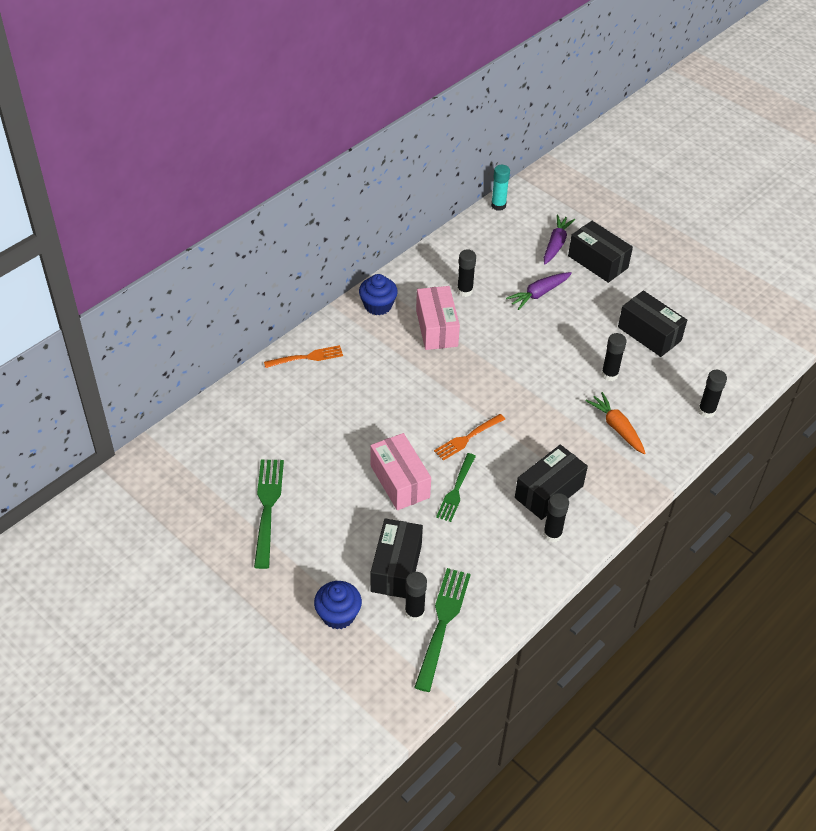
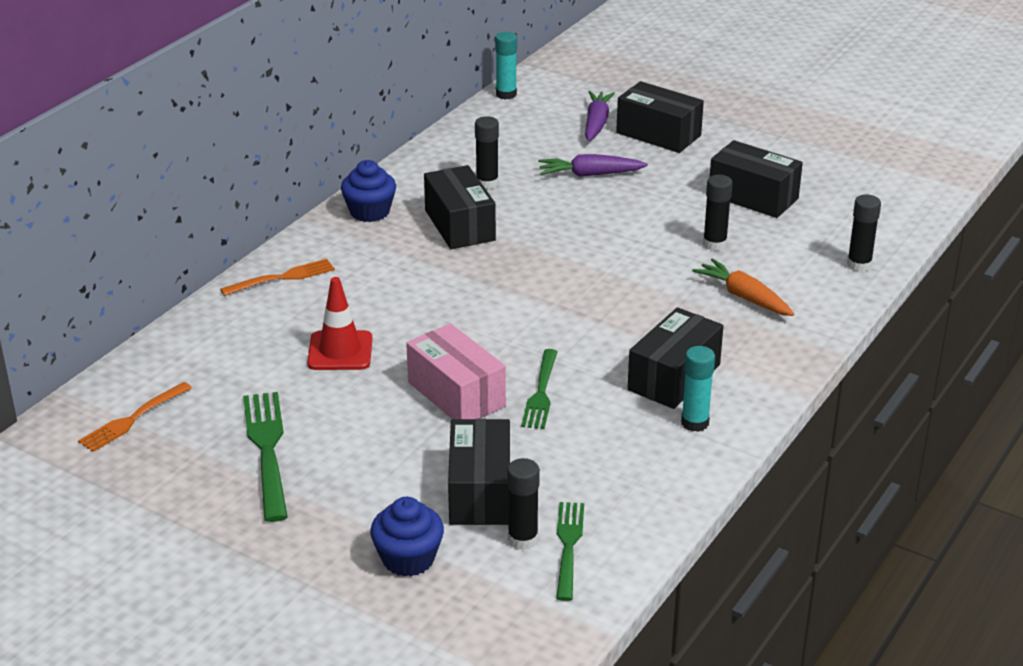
camera: 10 degrees left, 15 degrees down
(331, 430) = (340, 351): none -> red traffic cone
(436, 328) = (459, 225): pink box -> black box
(442, 623) = (568, 546): green fork -> green fork, size x0.66
(467, 438) = (539, 334): orange fork -> orange fork (133, 419)
(538, 294) = (590, 175): purple carrot -> purple carrot turned 45 degrees clockwise
(552, 534) = (695, 423): black glue stick -> turquoise glue stick

